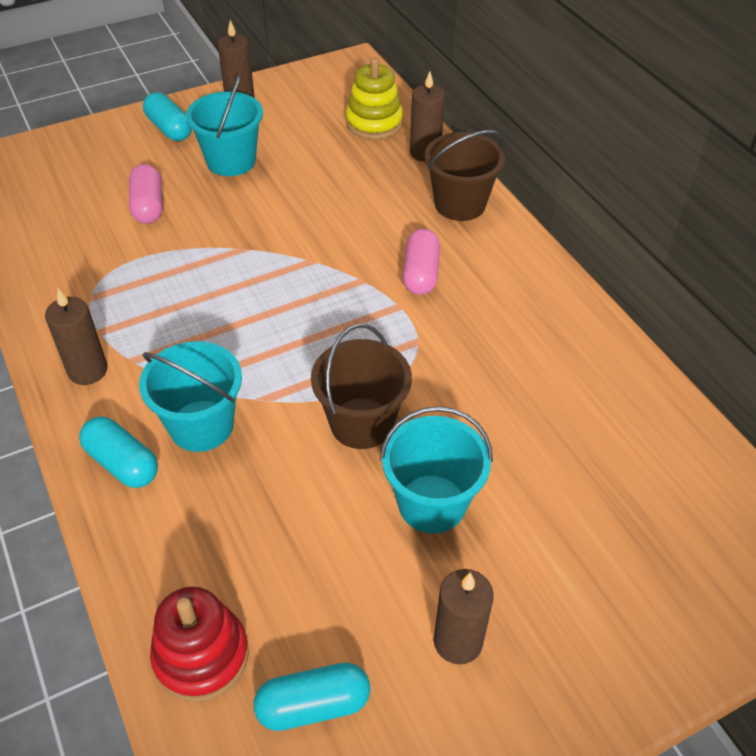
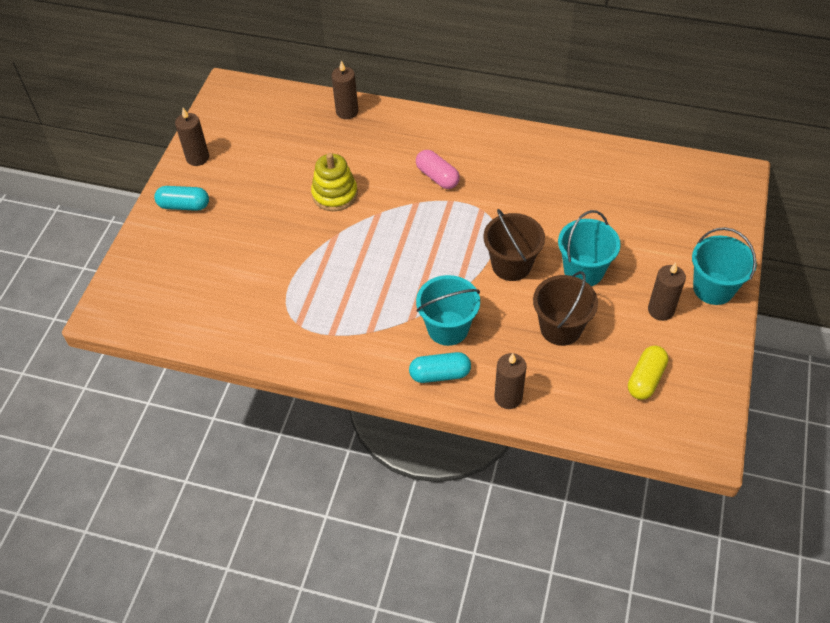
camera: 45 degrees left, 5 degrees up
(87, 370) = (356, 355): brown candle -> brown candle (508, 397)
(148, 206) = (247, 256): pink capsule -> none
(201, 656) = (585, 405): red stacking toy -> none
(231, 161) = (251, 196): turquoise bucket -> turquoise bucket (713, 288)
(313, 705) = (645, 379): turquoise capsule -> yellow capsule
(374, 123) = (295, 114): yellow stacking toy -> yellow stacking toy (335, 194)
(460, 204) = (404, 127): brown bucket -> brown bucket (560, 328)

